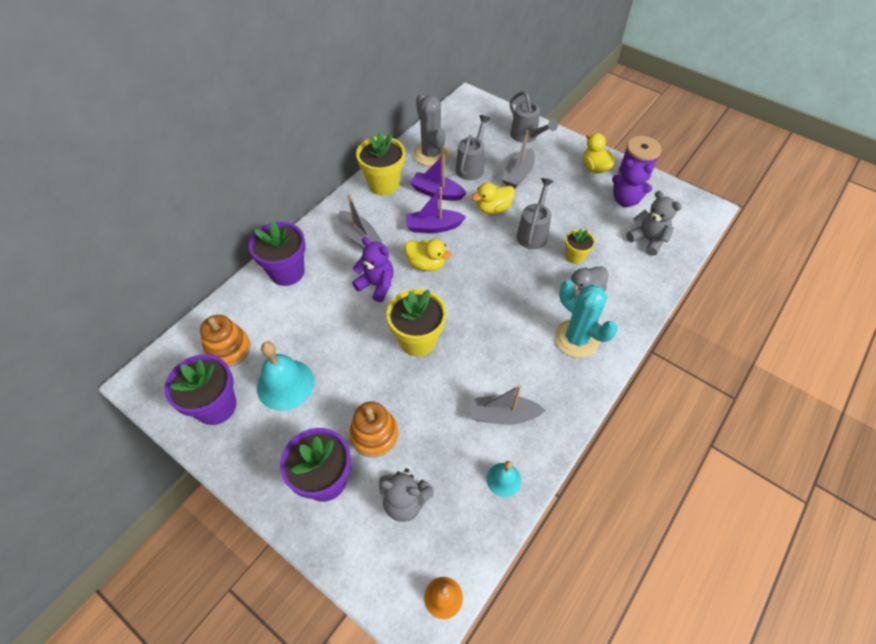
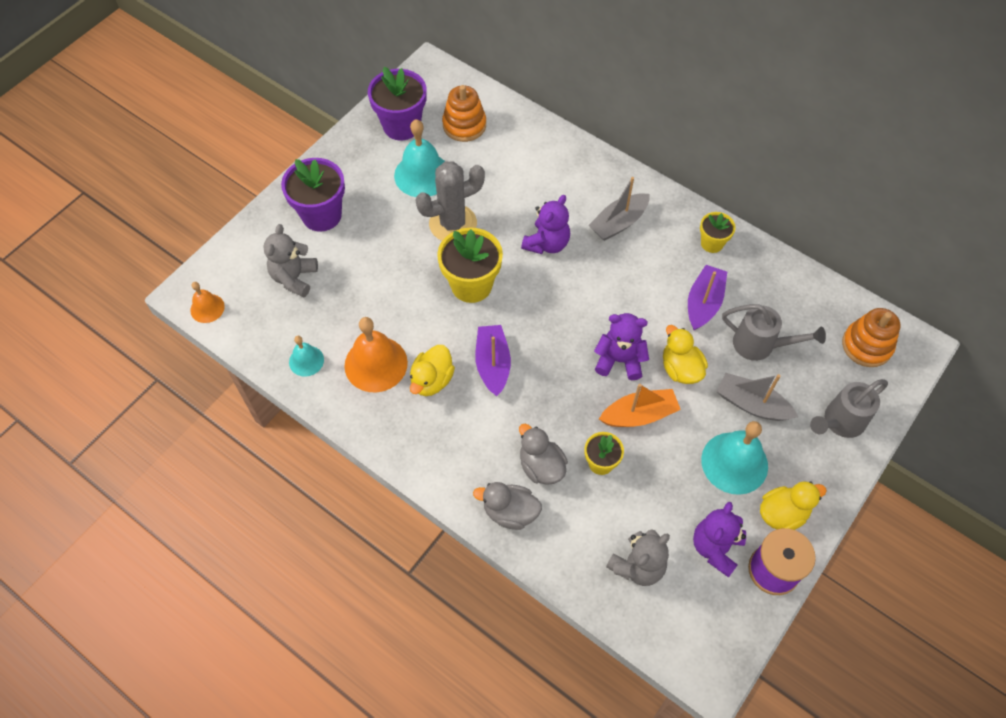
camera: 90 degrees right, 5 degrees up
(287, 272) = (563, 160): purple flower pot -> none
(374, 434) = (363, 250): orange stacking toy -> orange stacking toy (866, 345)
(384, 184) = (712, 243): yellow flower pot -> yellow flower pot, size x0.56
(426, 264) = (580, 292): yellow duck -> yellow duck (432, 380)
(431, 154) = (778, 295): grey cactus -> grey cactus (453, 224)
(433, 227) = (641, 299): purple boat -> purple boat (493, 364)
(488, 242) = (619, 360): none -> purple teddy bear
(503, 415) = (376, 364): grey boat -> orange bell
(533, 233) = (639, 415): grey watering can -> orange boat
(563, 186) = (734, 463): none -> turquoise bell
(576, 339) = (470, 449): turquoise cactus -> none
(625, 312) = (510, 512): none -> grey duck

